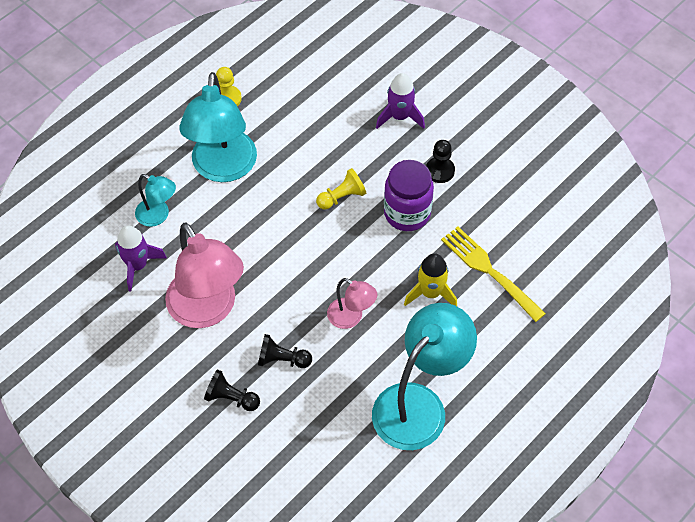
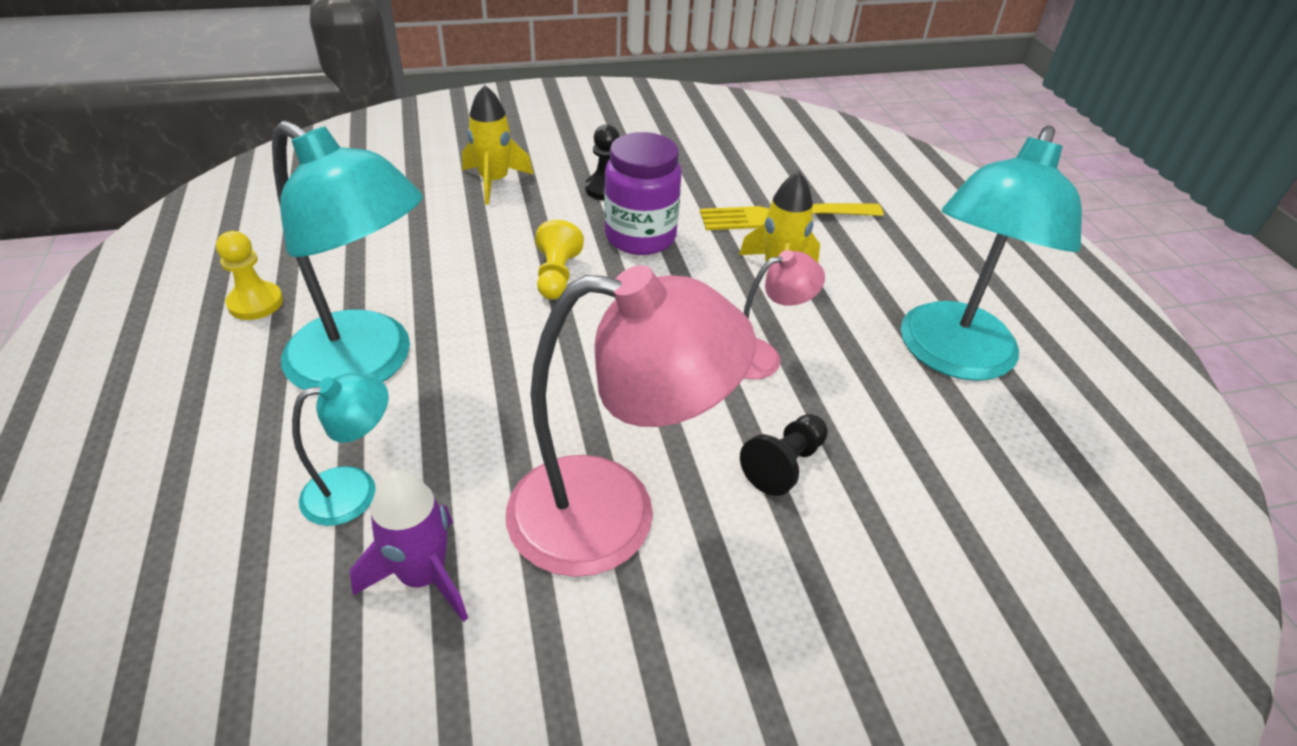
camera: 60 degrees left, 15 degrees down
(231, 398) = (819, 571): black pawn -> none
(400, 117) = (494, 182): purple rocket -> yellow rocket
(419, 404) = (952, 357): turquoise lamp -> turquoise lamp turned 135 degrees counterclockwise

